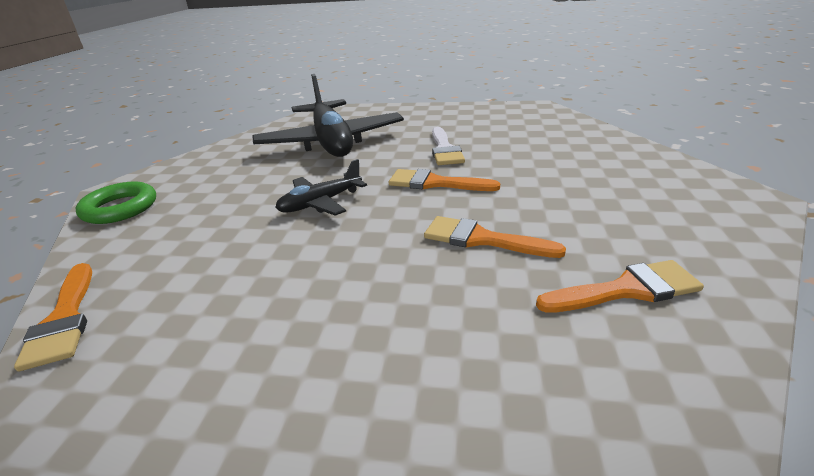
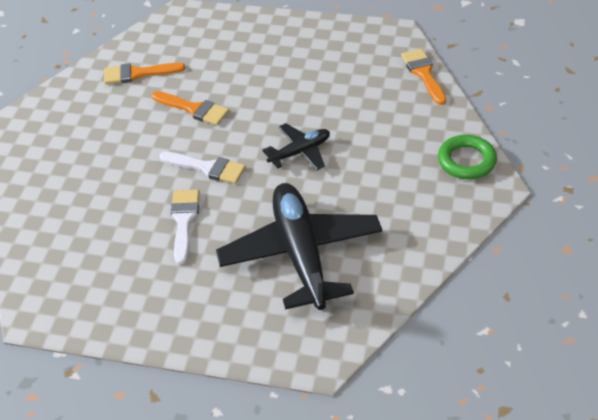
camera: 175 degrees left, 15 degrees up
(435, 183) = (207, 168): orange brush -> white brush

